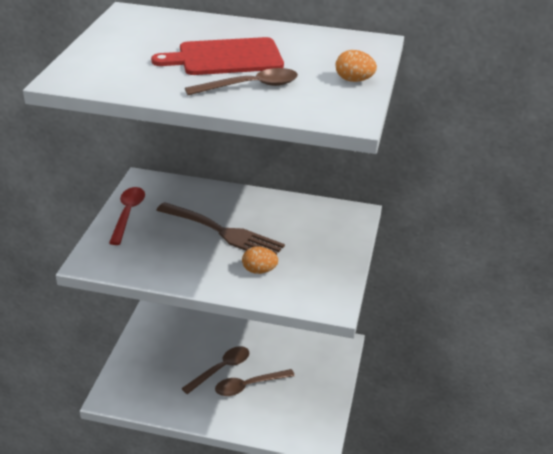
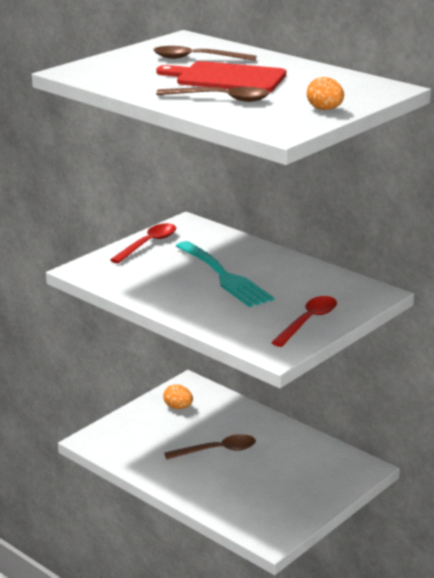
camera: 30 degrees right, 10 degrees down
(224, 232) = (225, 277): brown fork -> turquoise fork
(248, 386) = (234, 472): brown spoon -> brown spoon (196, 58)
(259, 270) = (230, 311): orange egg -> orange egg (178, 407)
(330, 261) = (308, 321): none -> red spoon

